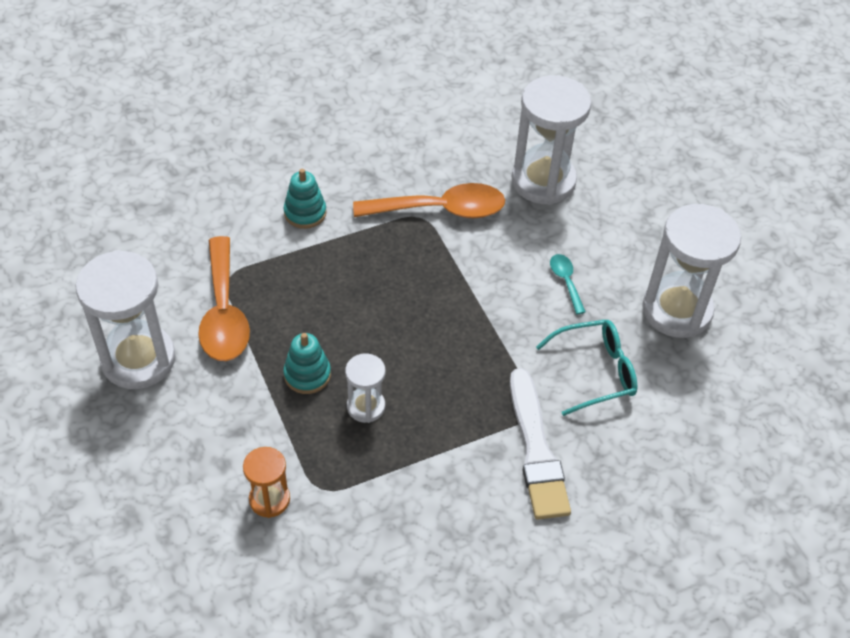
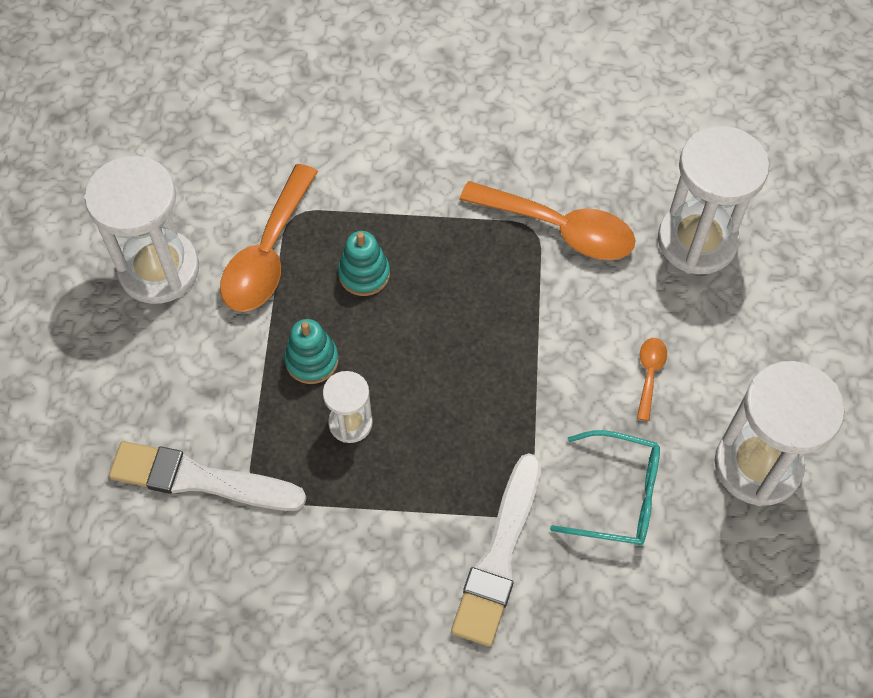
camera: 30 degrees right, 10 degrees up
(269, 499) = (200, 479): orange hourglass -> white brush
(305, 213) = (412, 173): turquoise stacking toy -> turquoise stacking toy (364, 274)
(566, 281) = (649, 374): turquoise spoon -> orange spoon

